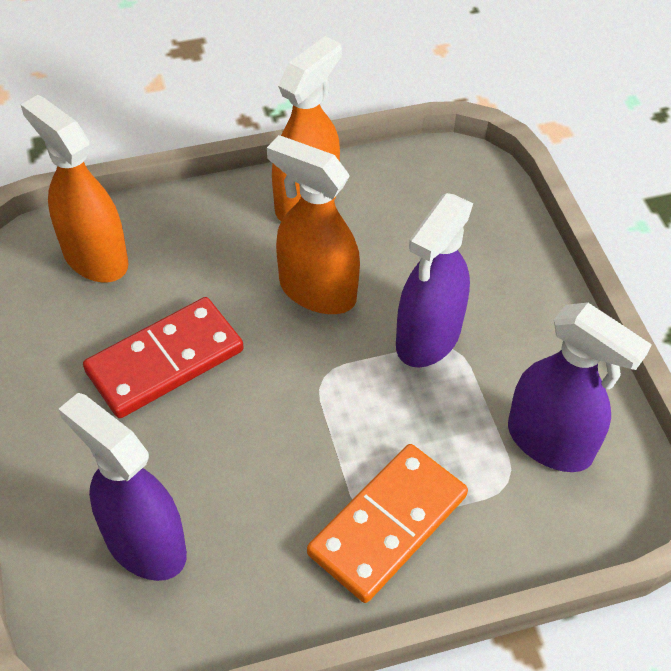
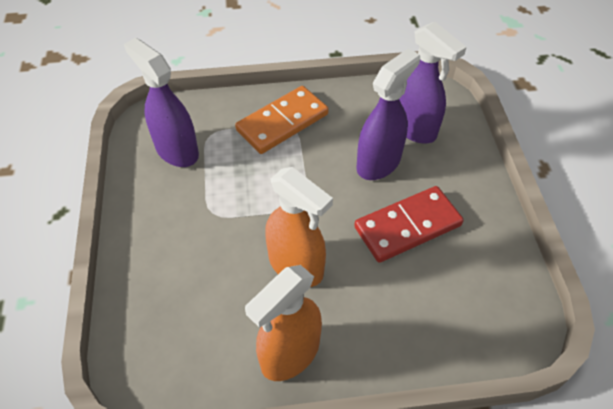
camera: 170 degrees left, 0 degrees up
(95, 257) = (468, 317): orange spray bottle -> none
(428, 338) = (226, 221): purple spray bottle -> purple spray bottle (379, 163)

